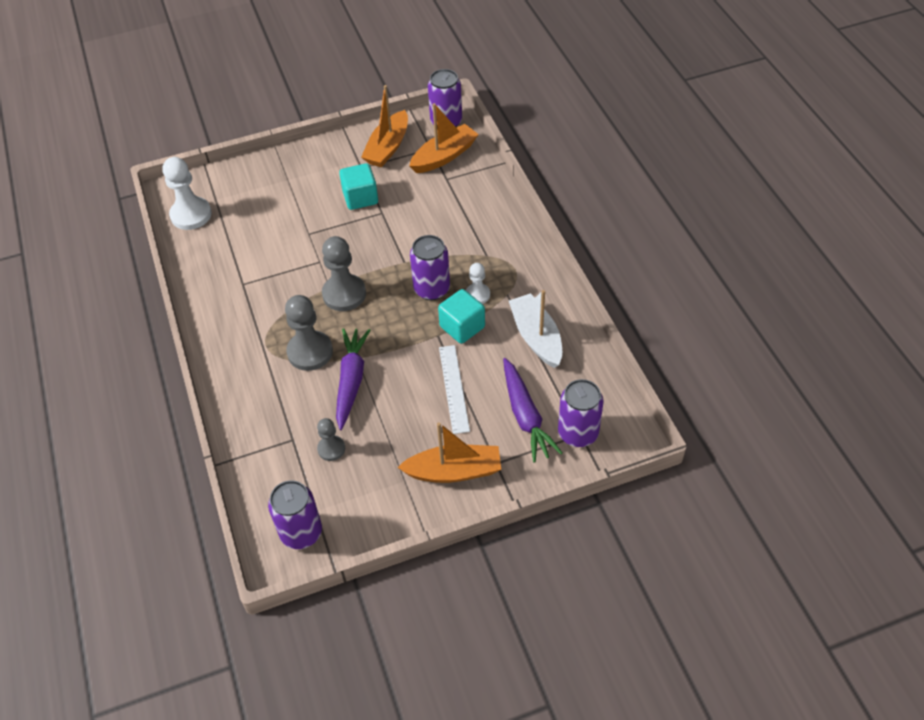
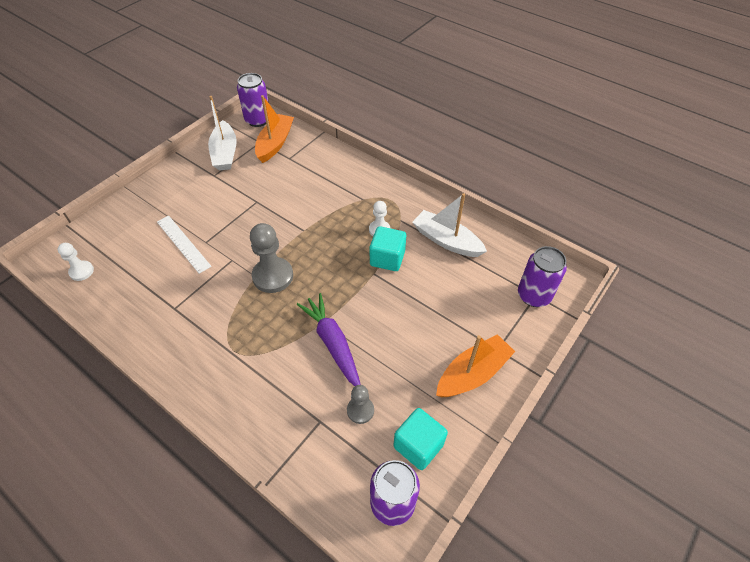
camera: 35 degrees left, 0 degrees up
(191, 215) = (81, 271): white pawn -> white pawn, size x0.57
(310, 352) = (278, 337): grey pawn -> none
(360, 198) = (230, 197): turquoise cube -> turquoise cube (418, 445)
(387, 147) = (225, 153): orange boat -> white boat
(431, 289) = (341, 241): purple can -> none
(454, 388) = (419, 308): white ruler -> white ruler (183, 243)
(525, 415) = (487, 301): purple carrot -> none

